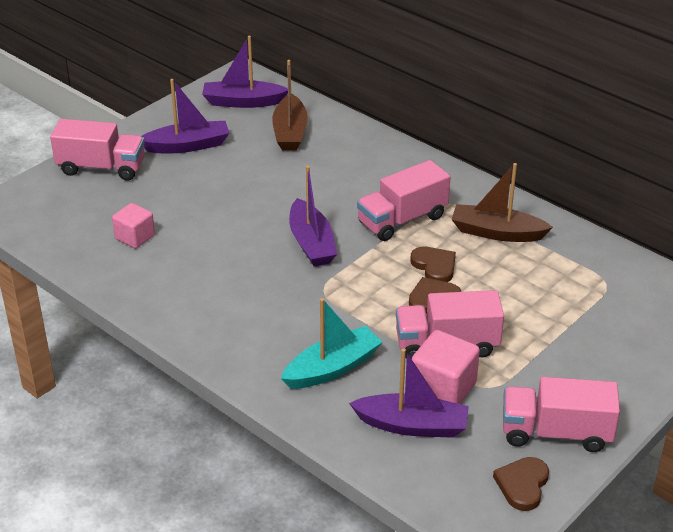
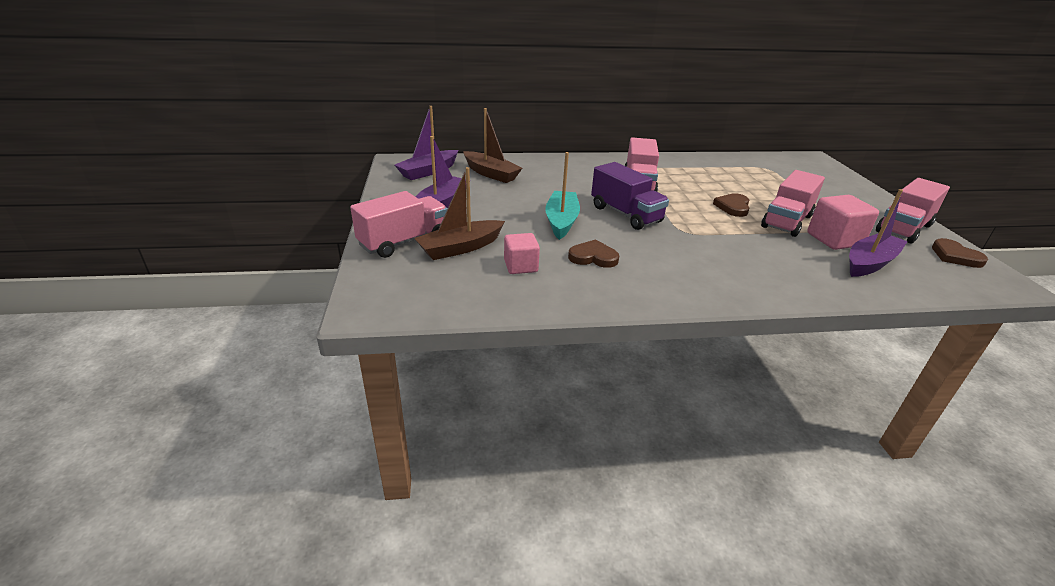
camera: 50 degrees left, 5 degrees down
(311, 243) = (625, 214): purple boat -> purple truck
(332, 368) = (781, 262): turquoise boat -> turquoise boat (561, 221)
(434, 266) = (699, 194): brown heart -> brown heart (593, 257)
(497, 232) = (686, 170): brown boat -> brown boat (460, 248)

